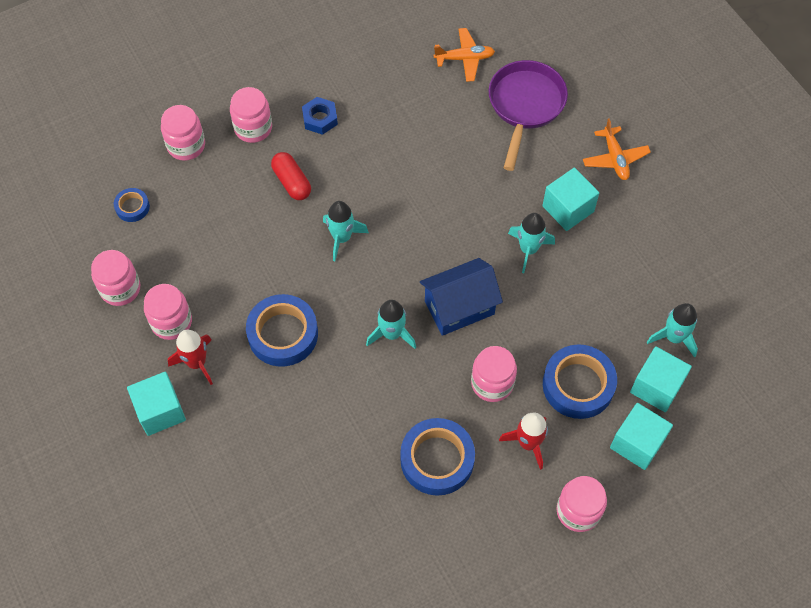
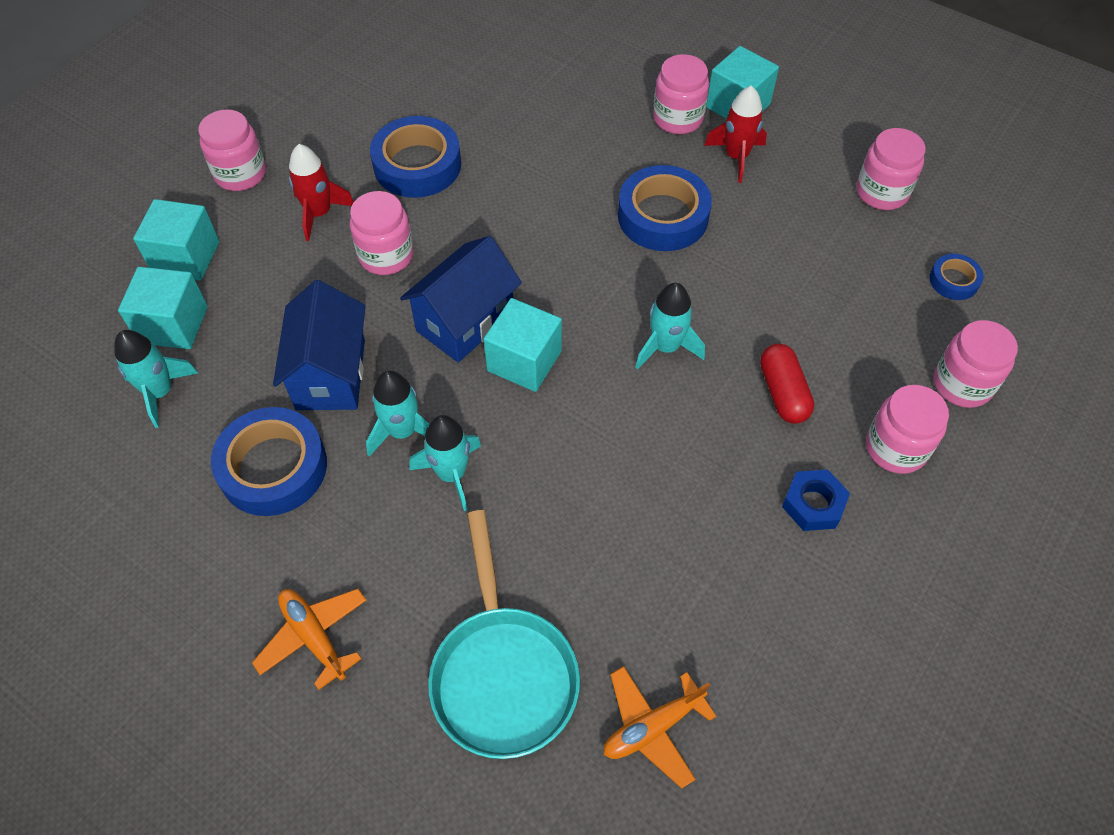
camera: 155 degrees right, 5 degrees down
(171, 322) = (796, 182): pink jar -> pink jar (678, 118)
(292, 182) = (783, 393): red capsule -> red capsule turned 45 degrees clockwise
(392, 334) = (535, 262): turquoise rocket -> turquoise rocket (451, 474)
(525, 106) = (502, 673): purple pan -> turquoise pan
(560, 305) = (331, 374): none -> blue house
(568, 209) = (365, 516): turquoise cube -> turquoise cube (524, 361)
(578, 385) = (277, 291): blue tape -> blue tape (273, 467)

